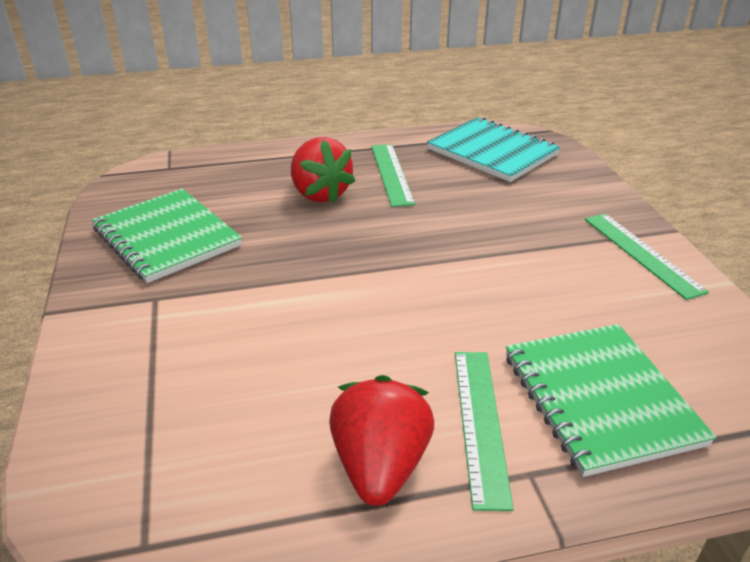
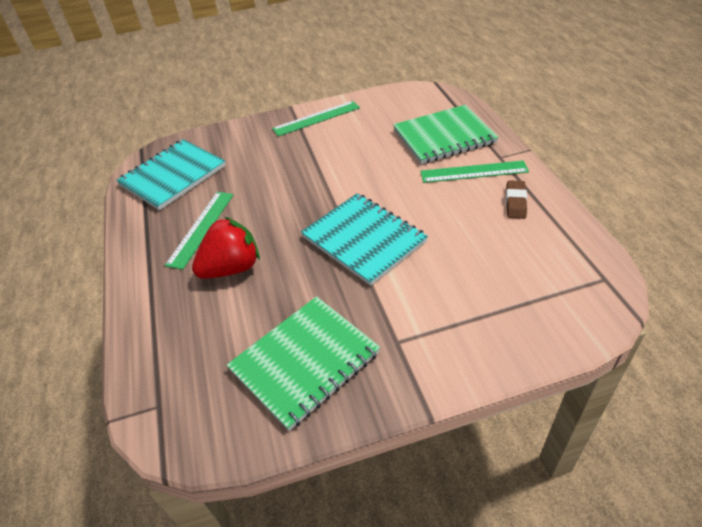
camera: 90 degrees left, 10 degrees up
(336, 284) = (364, 239): none -> turquoise notebook
(380, 466) = (515, 202): red strawberry -> brown eraser
(391, 174) = (201, 228): green ruler -> green ruler turned 60 degrees counterclockwise

